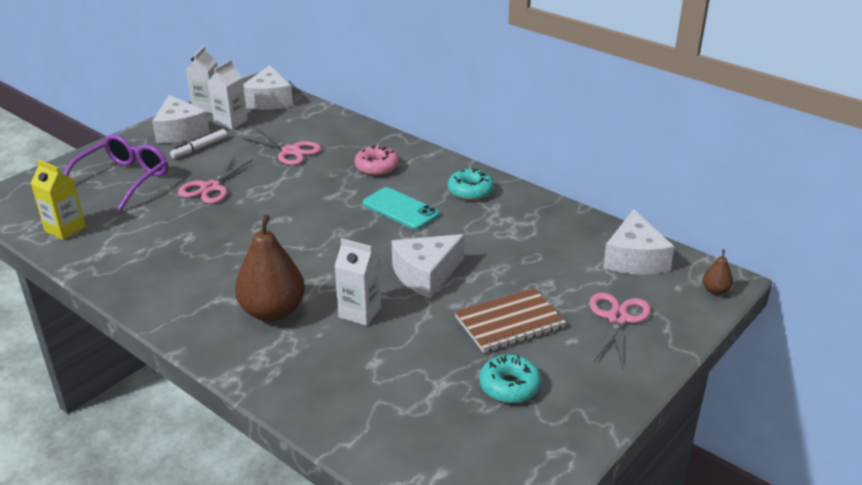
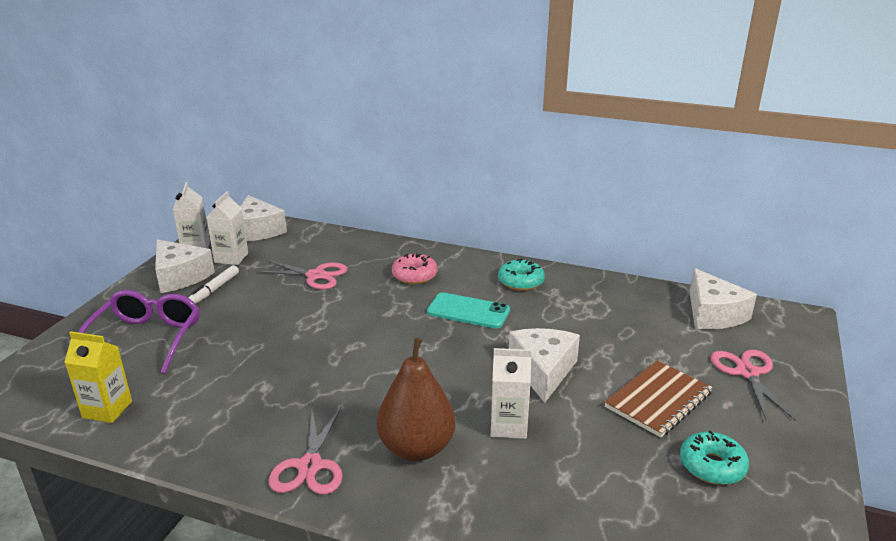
camera: 20 degrees left, 5 degrees down
(210, 188) = (254, 328): pink scissors -> pink scissors (309, 466)
(426, 274) = (543, 371): white cheese -> white cheese turned 150 degrees clockwise
(715, 290) = (802, 328): brown pear -> none

